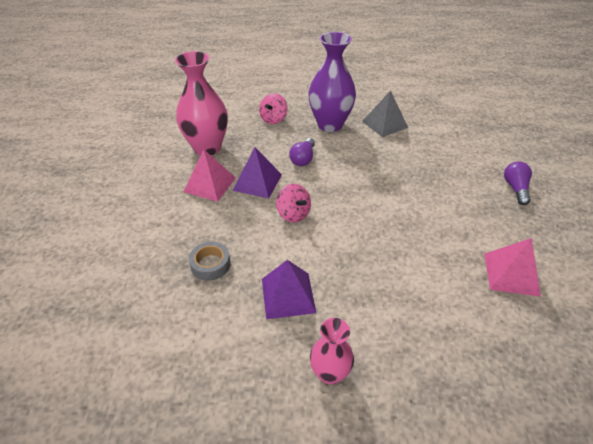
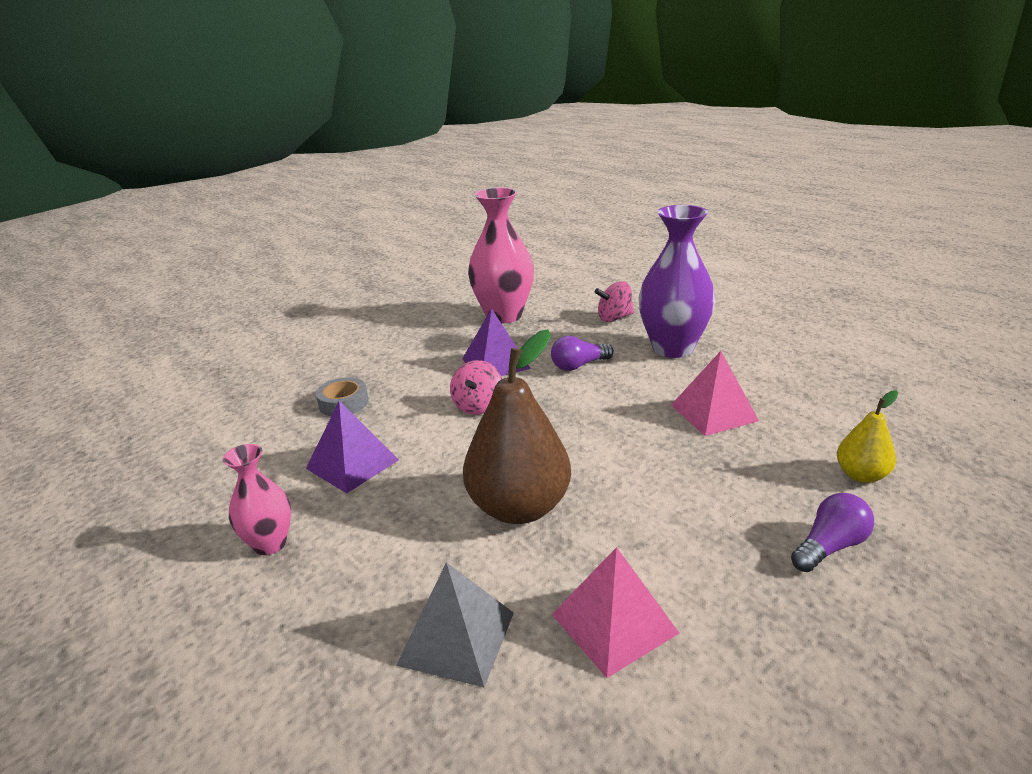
camera: 50 degrees right, 15 degrees down
(210, 184) = (452, 345): pink pyramid -> pink pyramid (714, 412)
(385, 124) = (751, 377): grey pyramid -> grey pyramid (457, 638)
(403, 254) = (519, 508): none -> brown pear
(482, 151) = (861, 475): none -> yellow pear

